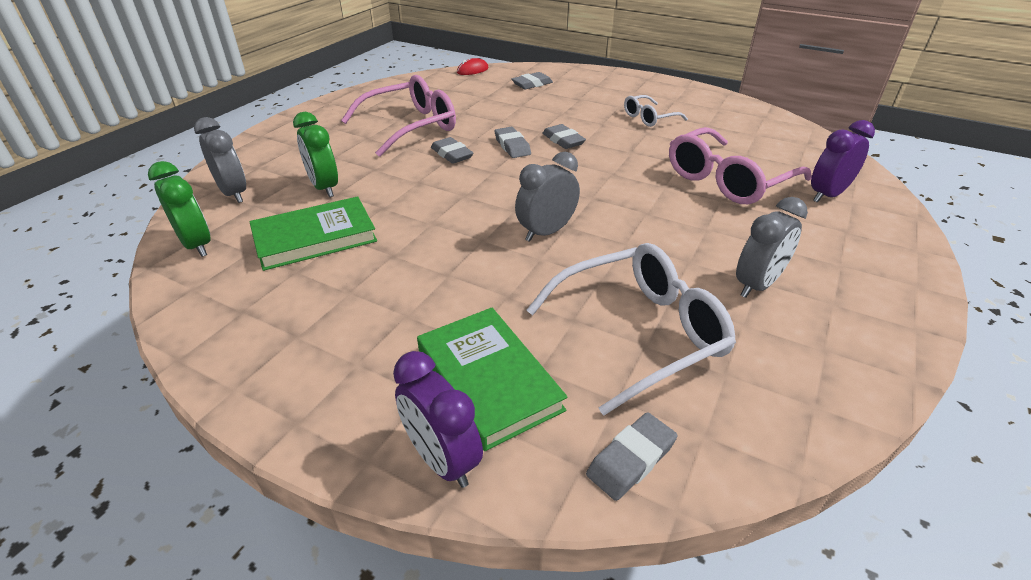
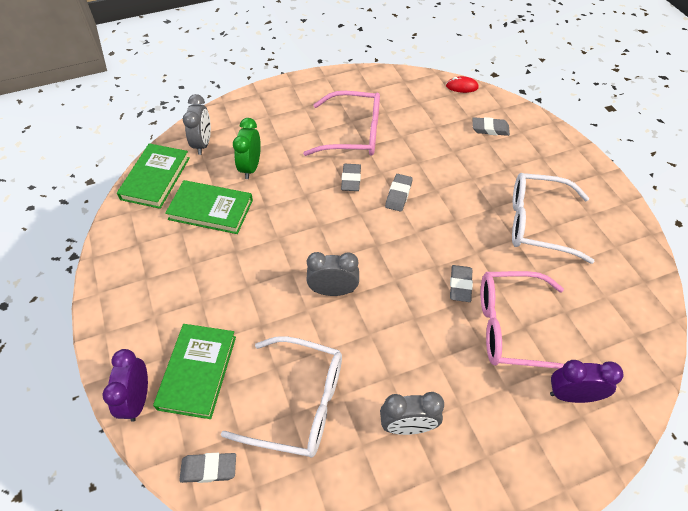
camera: 40 degrees right, 15 degrees up
(197, 245) = (155, 178): green clock -> green book
(563, 140) = (440, 210): grey eraser -> grey eraser (460, 285)
(649, 118) = (537, 223): white glasses -> white glasses, size x1.84

